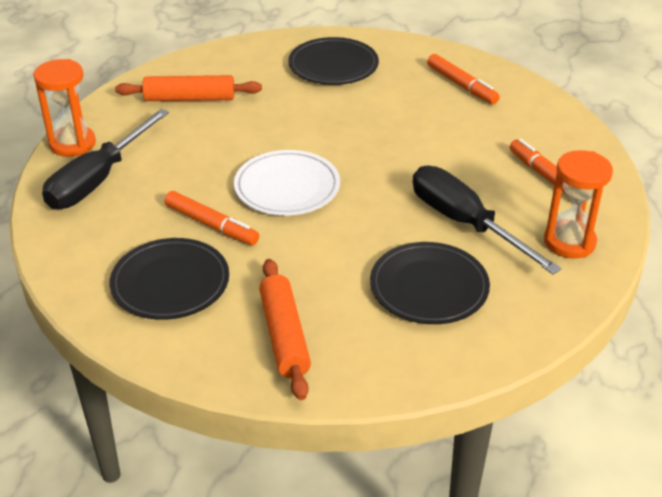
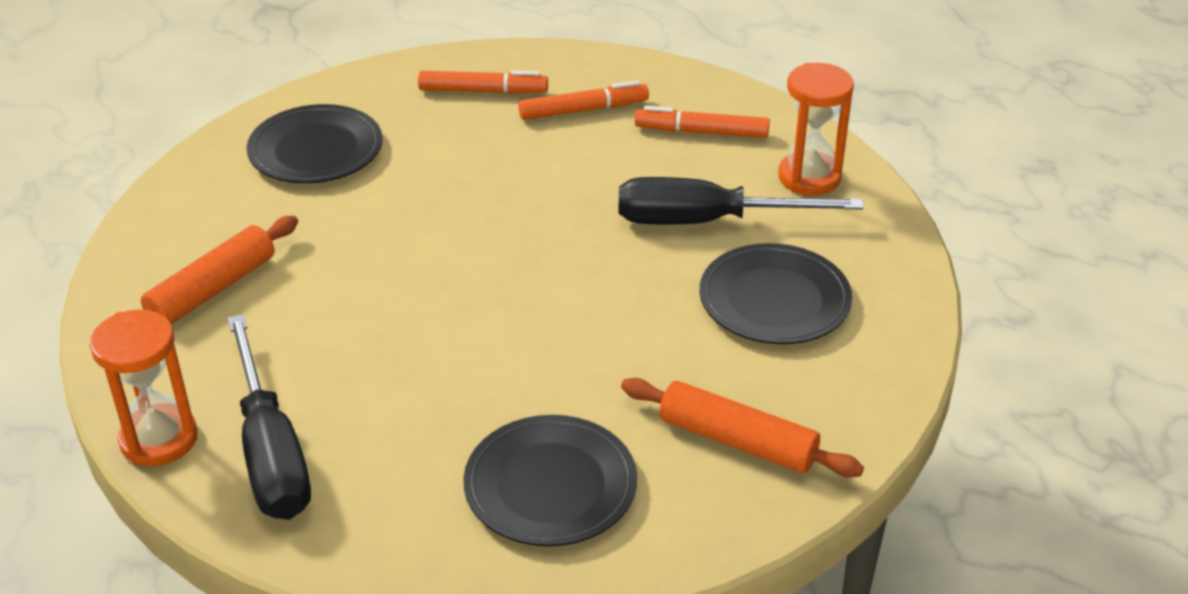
camera: 50 degrees left, 0 degrees up
(211, 225) = (486, 399): orange marker -> orange marker (583, 110)
(287, 187) = (493, 306): white plate -> none

